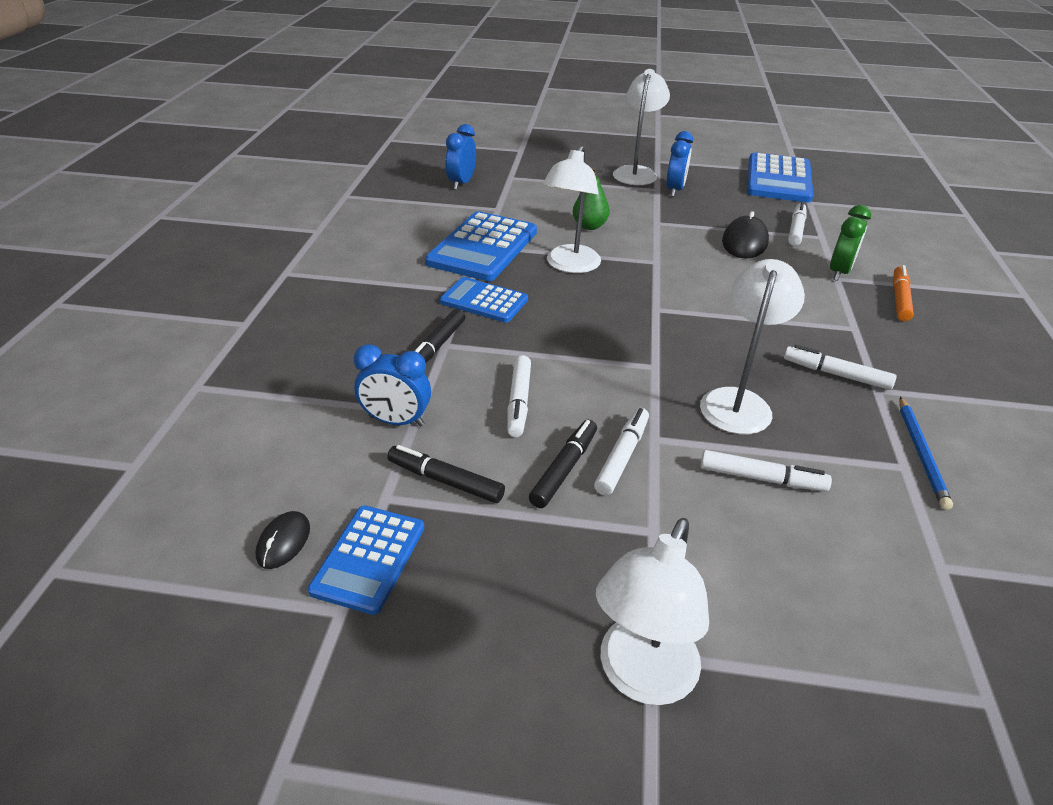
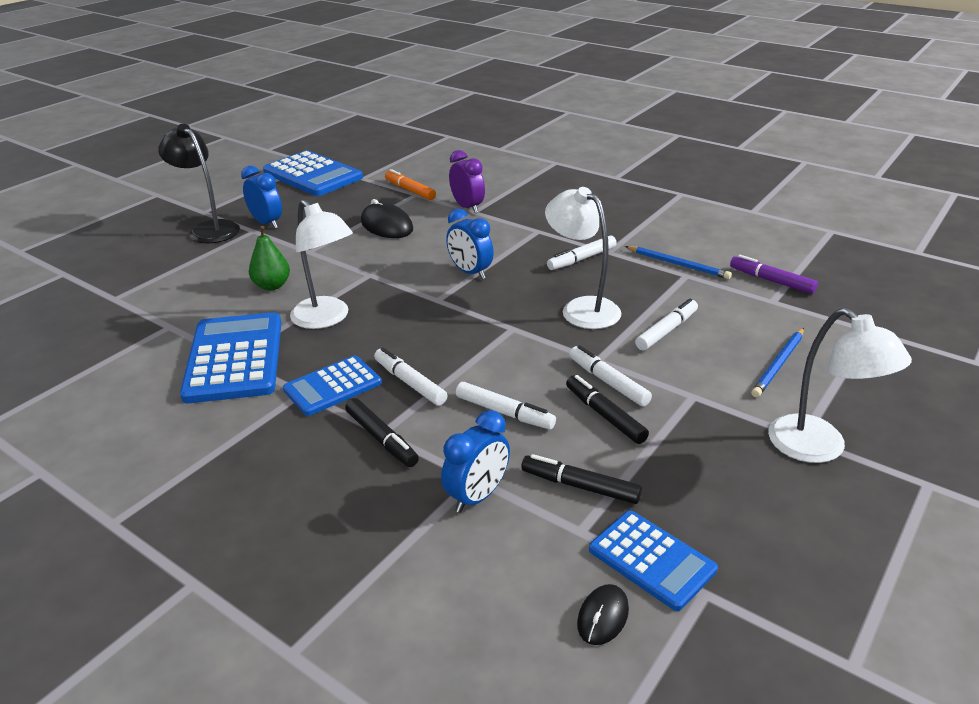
camera: 60 degrees left, 5 degrees down
(283, 542) = (602, 616): black mouse -> black mouse turned 75 degrees clockwise
(445, 481) = (580, 486): black marker -> black marker turned 60 degrees clockwise
(461, 183) = (81, 333): blue clock -> blue clock (470, 272)
(483, 247) = (234, 358): blue calculator -> blue calculator turned 150 degrees counterclockwise
(636, 172) = (209, 229): white lamp -> black lamp
(790, 602) = (779, 364): none -> blue pencil
(796, 230) = (394, 199): white marker -> white marker (410, 383)
(839, 272) = (467, 207): green clock -> purple clock
(899, 299) = (520, 201): orange marker -> orange marker (410, 190)
(993, 556) = (771, 281): none -> purple marker

